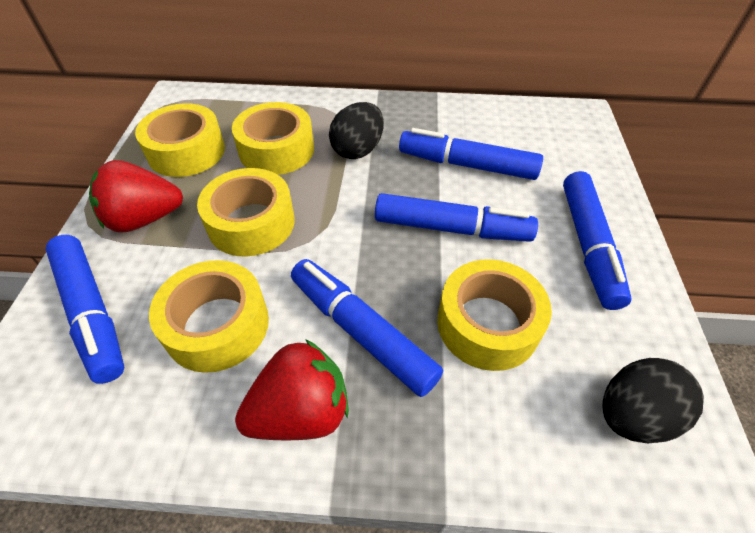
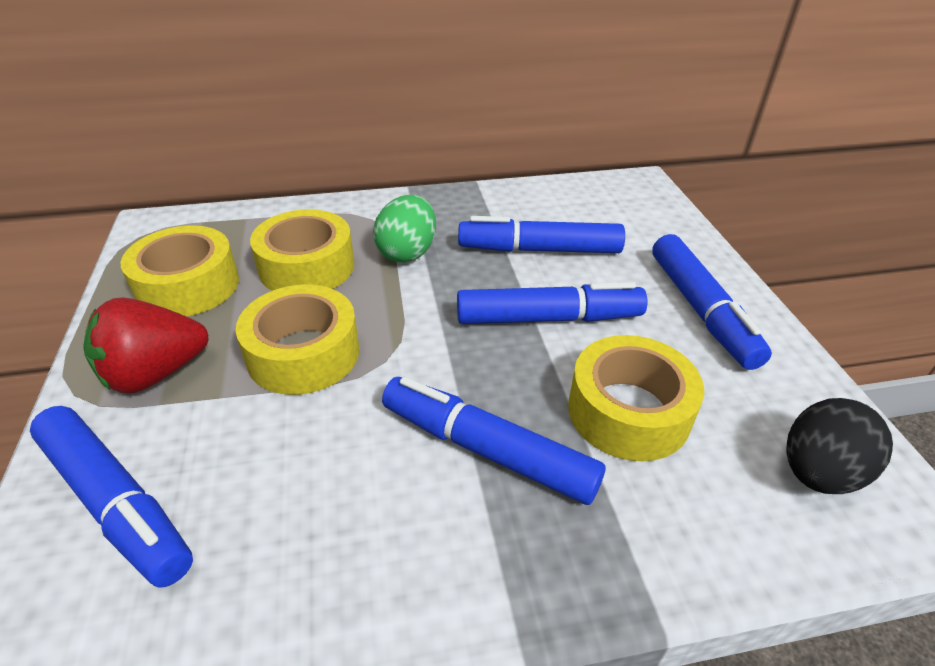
camera: 15 degrees left, 10 degrees down
(217, 325) = (300, 481): yellow tape -> none
(301, 411) = (447, 559): red strawberry -> none
(358, 150) = (407, 252): black egg -> green egg

